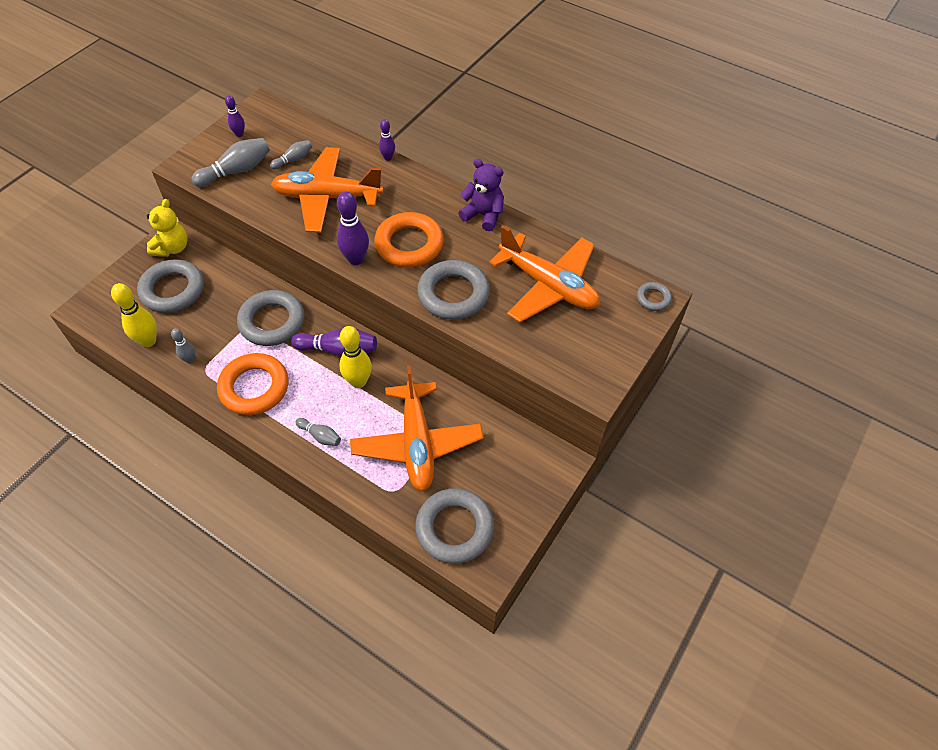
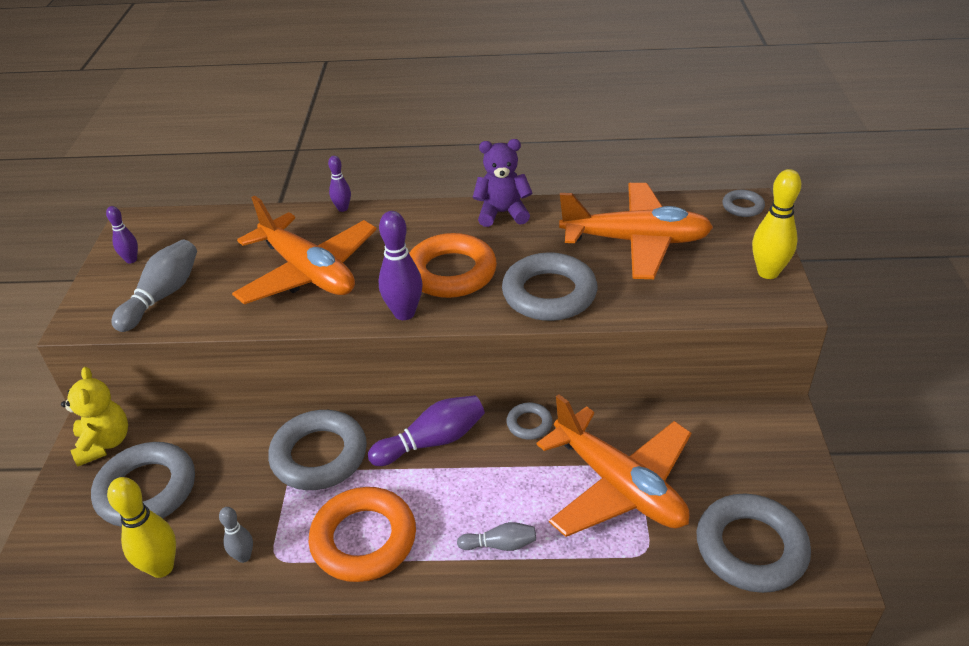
camera: 30 degrees left, 15 degrees down
(293, 160) = (228, 255): grey bowling pin -> none
(327, 197) = (308, 272): orange plane -> orange plane turned 105 degrees counterclockwise
(358, 381) = (488, 461): yellow bowling pin -> yellow bowling pin (768, 272)
(402, 372) = (529, 424): none -> grey ring

